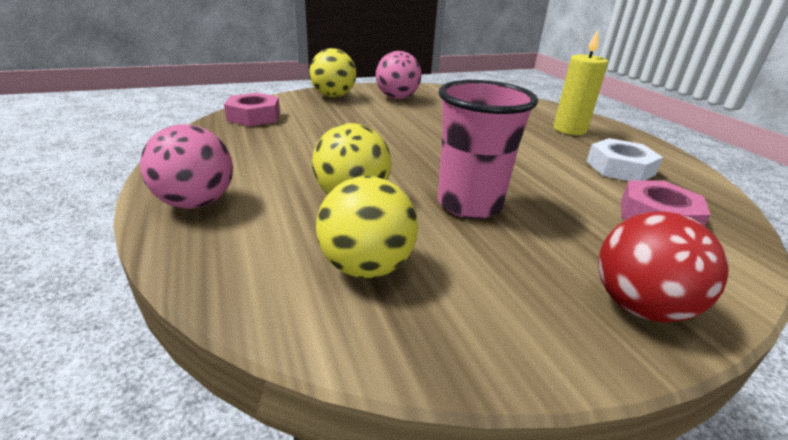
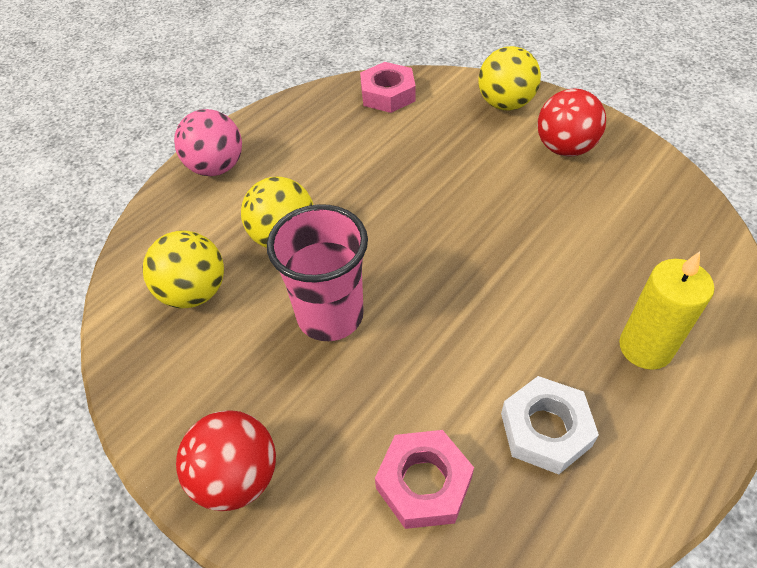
camera: 65 degrees right, 20 degrees up
(397, 98) = (565, 148): pink ball -> red ball

